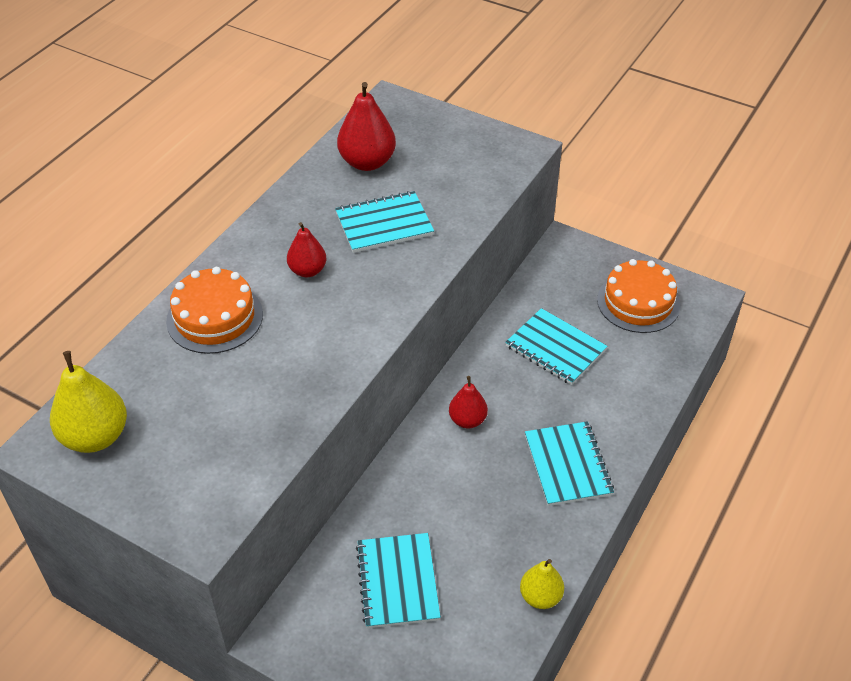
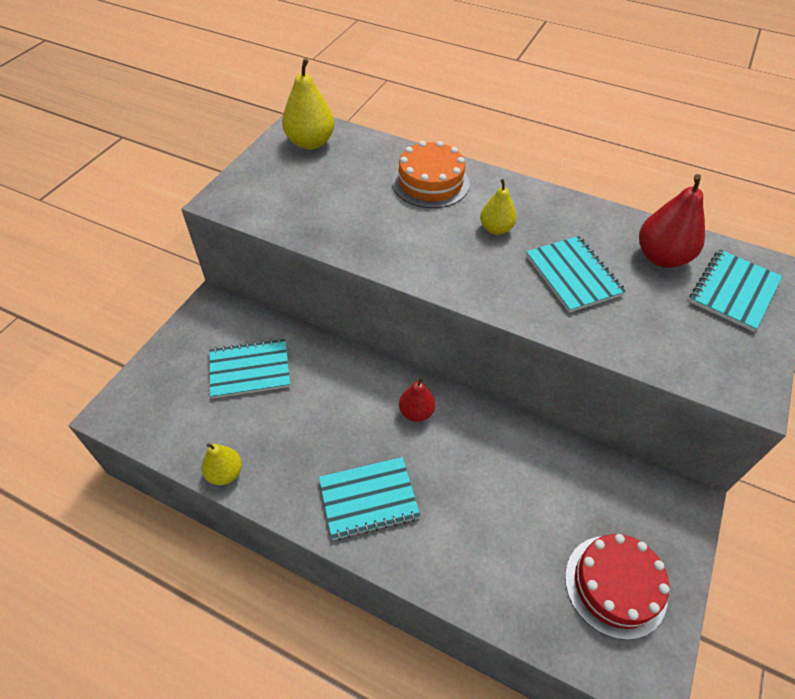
camera: 85 degrees right, 5 degrees up
(307, 270) = (496, 229): red pear -> yellow pear
(555, 348) = (521, 490): turquoise notebook -> turquoise notebook (733, 291)
(638, 302) = (615, 585): orange cake -> red cake

